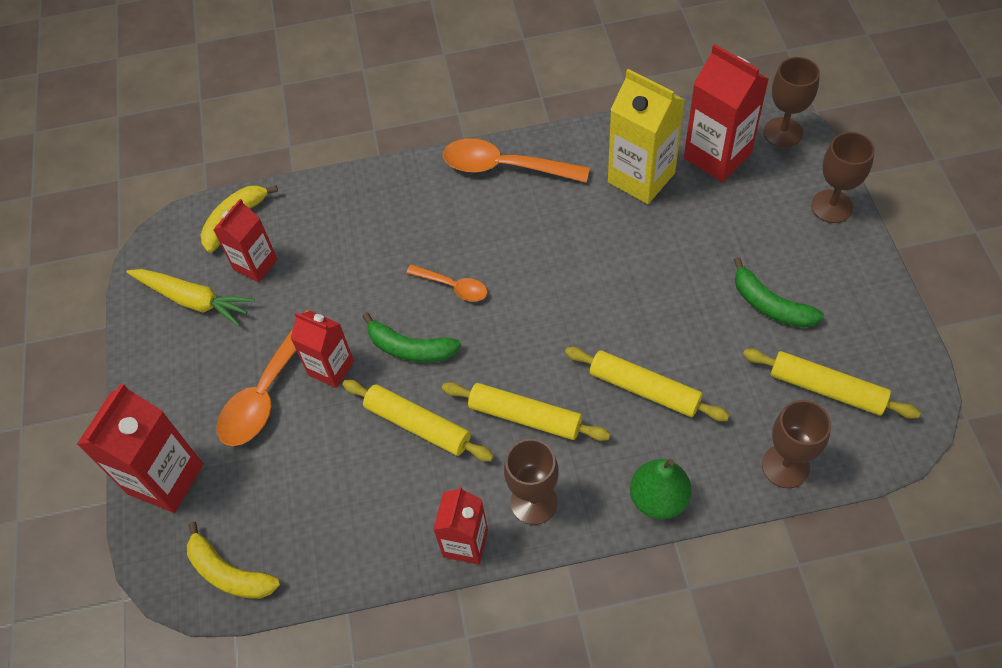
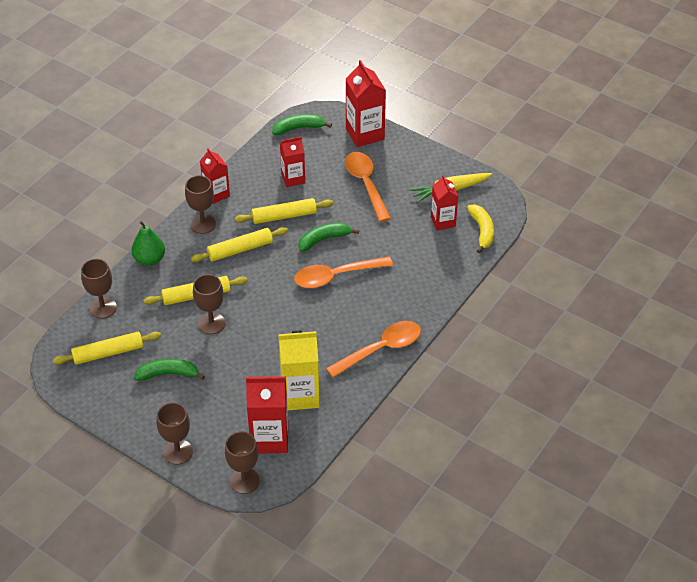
camera: 130 degrees right, 10 degrees down
(229, 573) = (299, 128): yellow banana -> green banana
(331, 368) = (349, 209): red carton -> red carton (293, 178)
(453, 286) = (336, 276): orange spoon -> orange spoon, size x1.78
(660, 334) = (211, 323): none -> brown goblet

